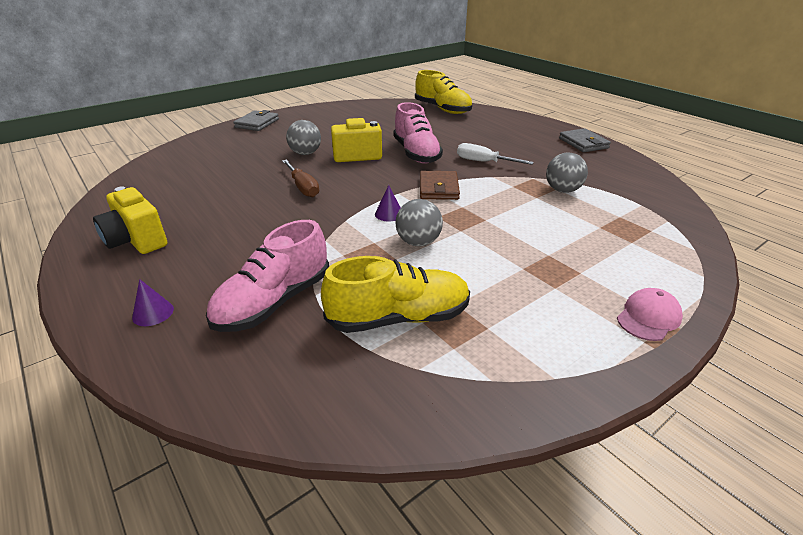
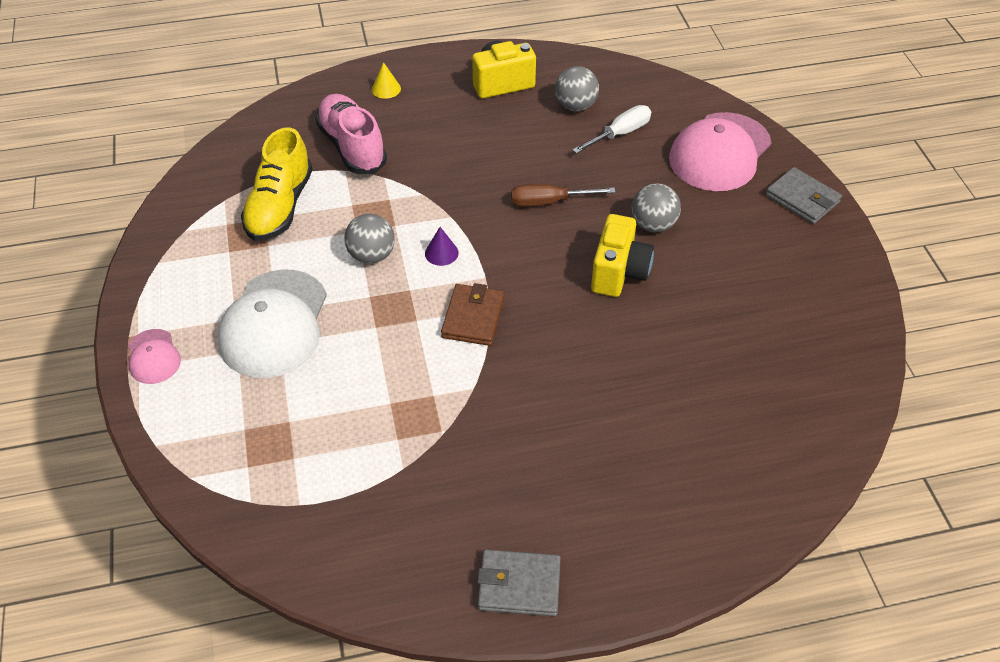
camera: 115 degrees right, 15 degrees up
(153, 313) = (386, 89): purple cone -> yellow cone
(219, 146) = (719, 152): none -> pink cap
(416, 153) = (593, 337): pink shoe -> none
(438, 188) = (473, 317): brown wallet -> brown wallet turned 75 degrees clockwise
(442, 109) = (789, 458): yellow shoe -> none
(484, 162) = (522, 402): white screwdriver -> white screwdriver (620, 134)
(535, 264) = (274, 324): none -> white cap
(562, 190) = (388, 442): grey ball -> grey ball (575, 106)

